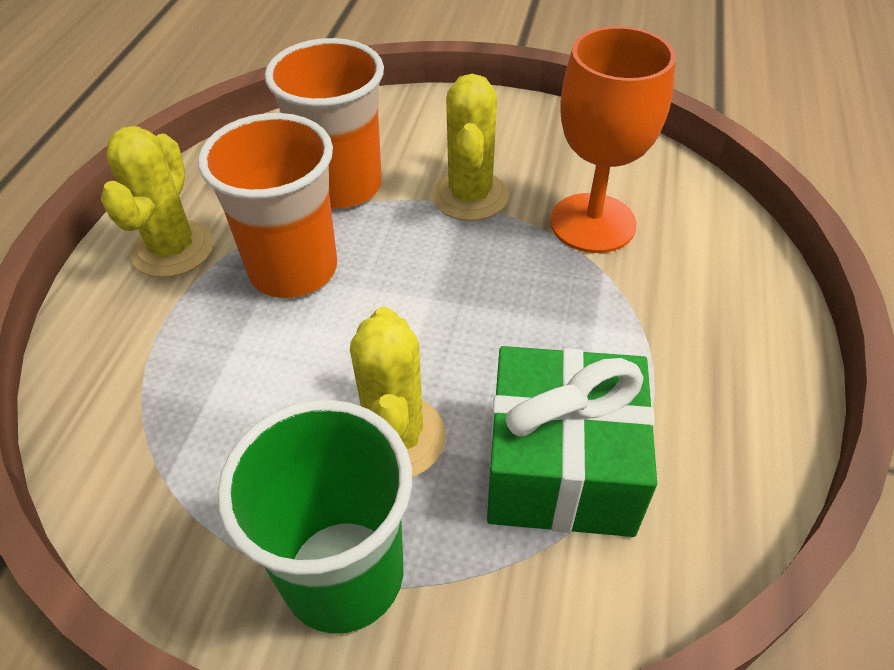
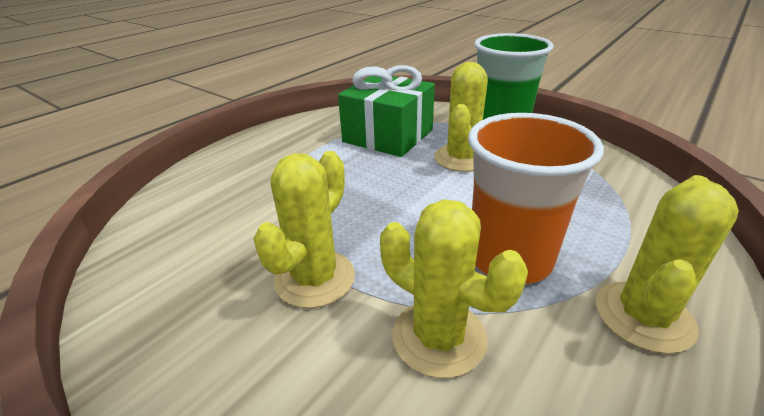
camera: 155 degrees left, 15 degrees down
(342, 186) = (439, 337): orange cup -> yellow cactus
(592, 223) = (246, 225): orange goblet -> none

